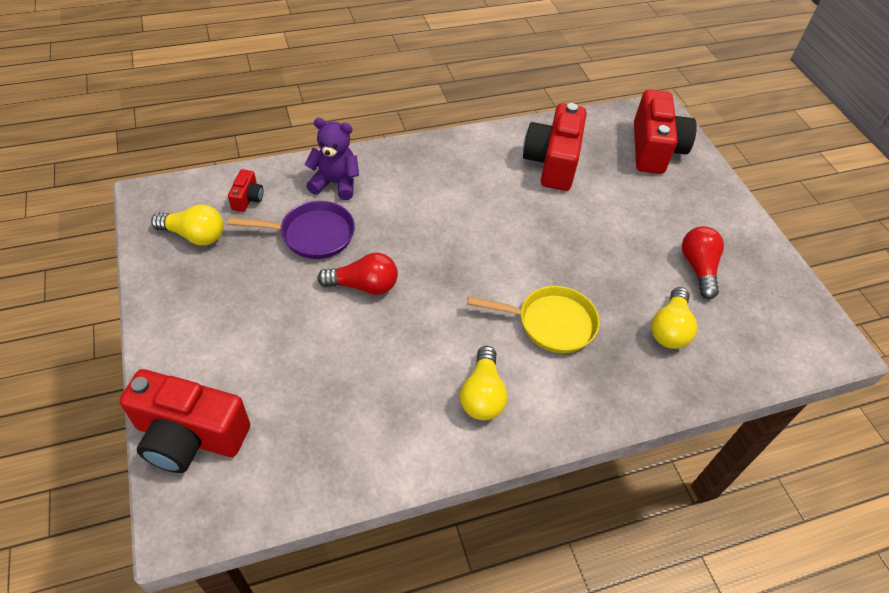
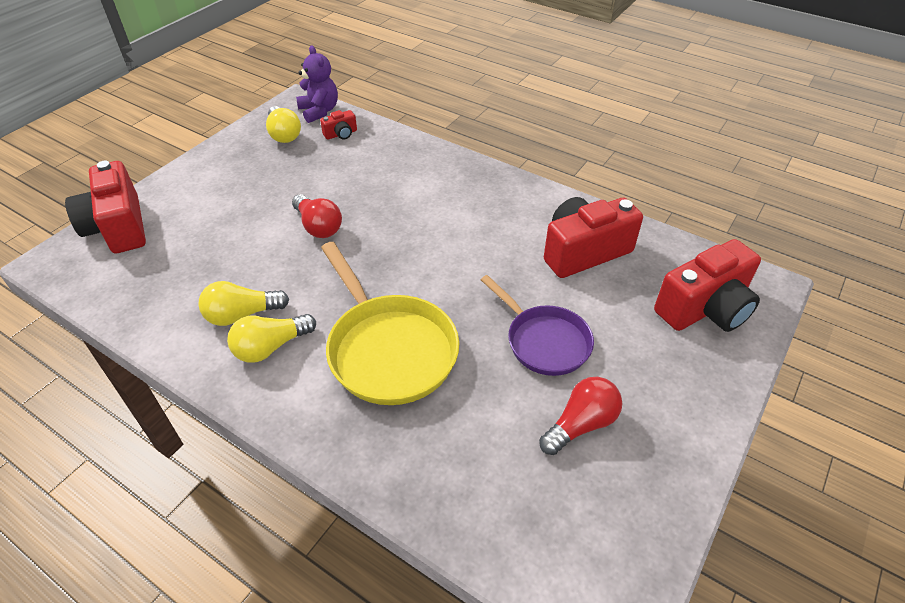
camera: 55 degrees right, 5 degrees down
(312, 235) = (340, 177): purple pan -> purple pan (544, 341)
(335, 183) = (403, 159): purple teddy bear -> purple teddy bear (319, 111)
(551, 323) = (389, 349): yellow pan -> yellow pan, size x1.53
(670, 328) = (471, 439): yellow light bulb -> yellow light bulb (242, 315)

